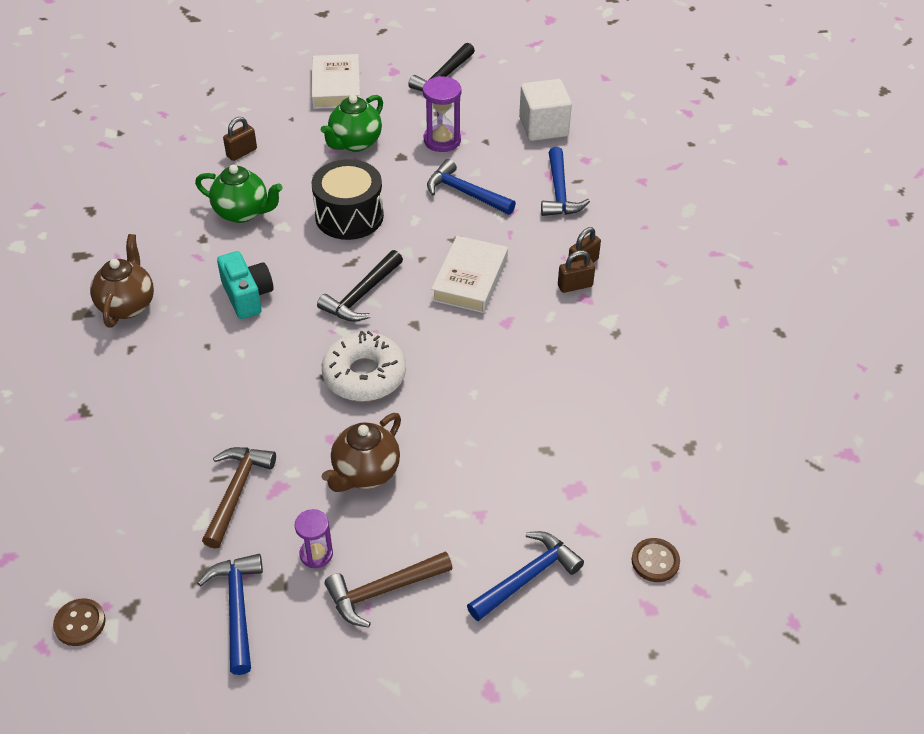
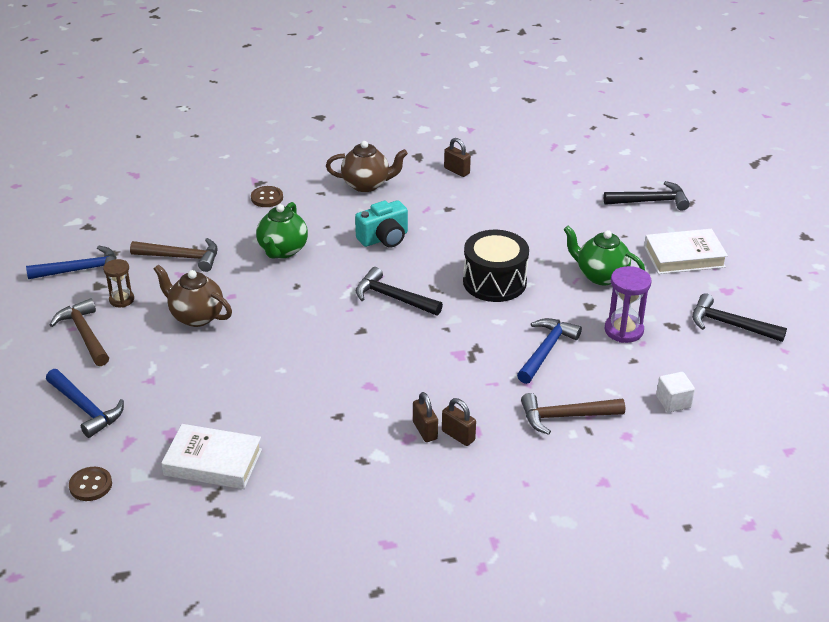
camera: 85 degrees right, 10 degrees down
(80, 623) = (80, 209): brown button -> brown button (267, 198)
(237, 92) = (651, 201): none -> black hammer
(241, 153) = (565, 214): brown padlock -> brown padlock (456, 171)
(242, 212) = (485, 224): green teapot -> green teapot (282, 250)
(316, 554) = (121, 300): purple hourglass -> brown hourglass
(364, 375) = (299, 307): white donut -> none
(470, 279) = (423, 360): white book -> white book (213, 462)
(543, 127) = (673, 402): white cube -> white cube, size x0.58
(559, 192) = (565, 417): blue hammer -> brown hammer

